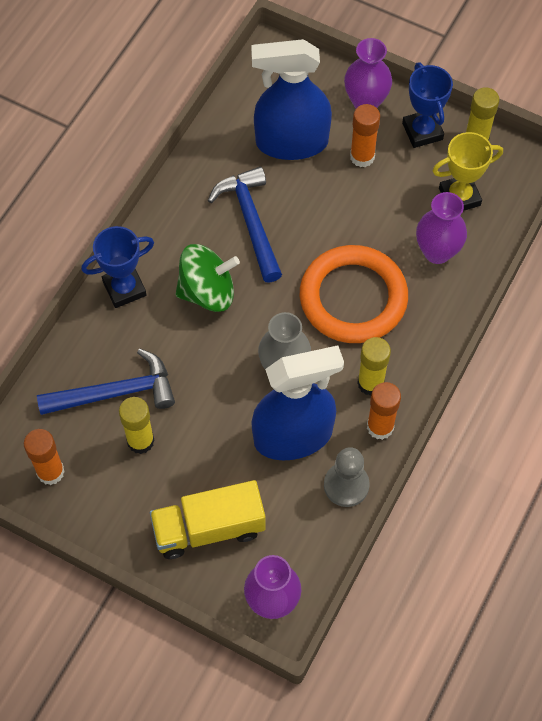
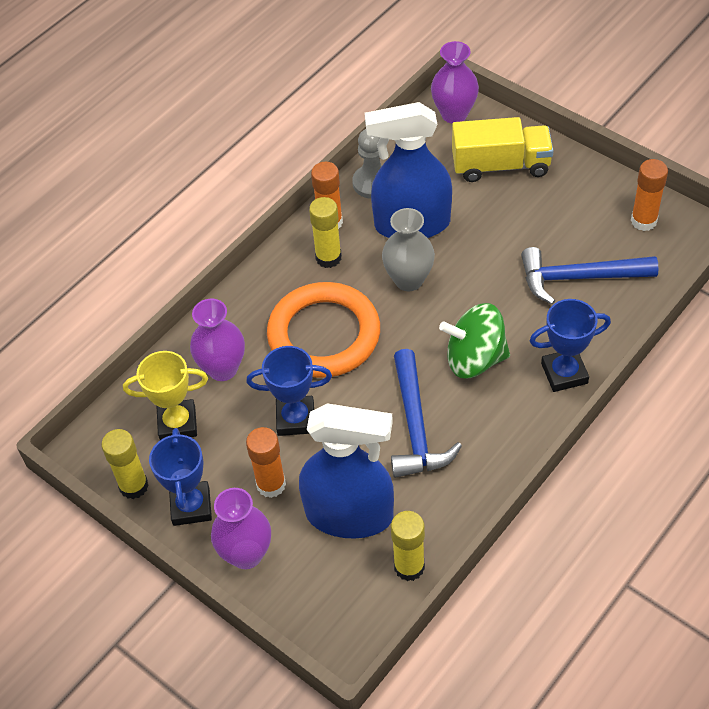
camera: 165 degrees left, 10 degrees down
(140, 441) = (557, 236): yellow glue stick -> yellow glue stick (409, 567)
(357, 214) = (295, 419): none -> blue trophy

